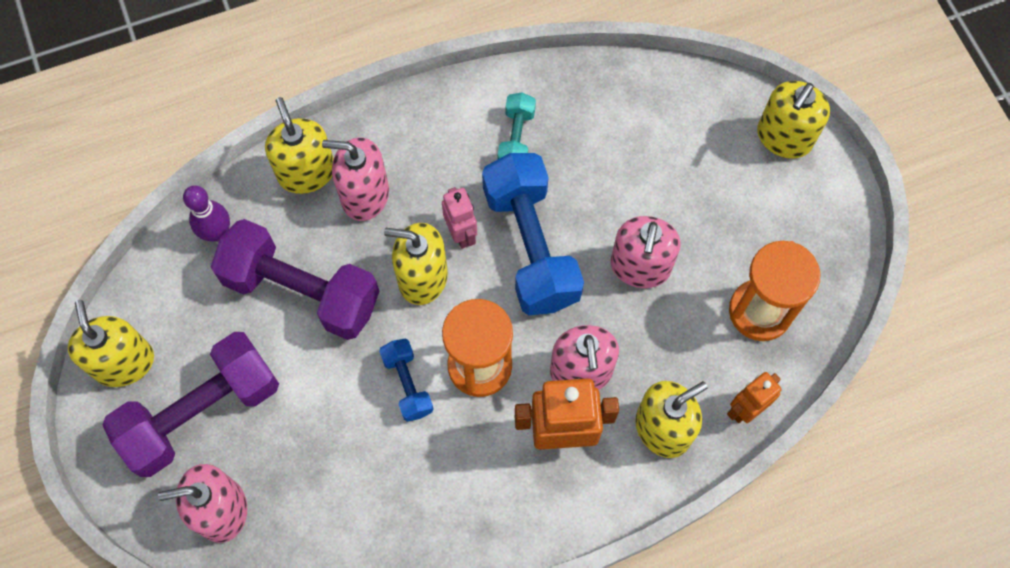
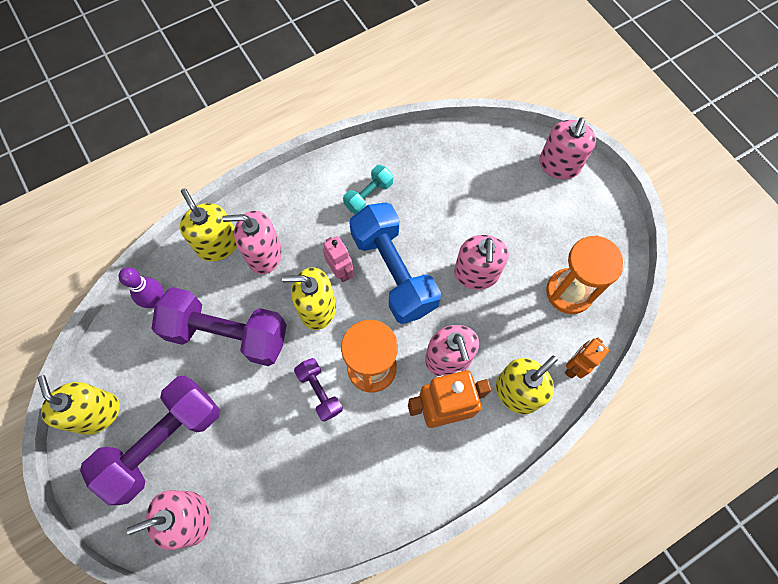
camera: 10 degrees left, 0 degrees up
(407, 384) = (319, 392): blue dumbbell -> purple dumbbell
(516, 138) = (368, 195): turquoise dumbbell -> turquoise dumbbell turned 45 degrees clockwise
(784, 137) = (559, 165): yellow soap dispenser -> pink soap dispenser

